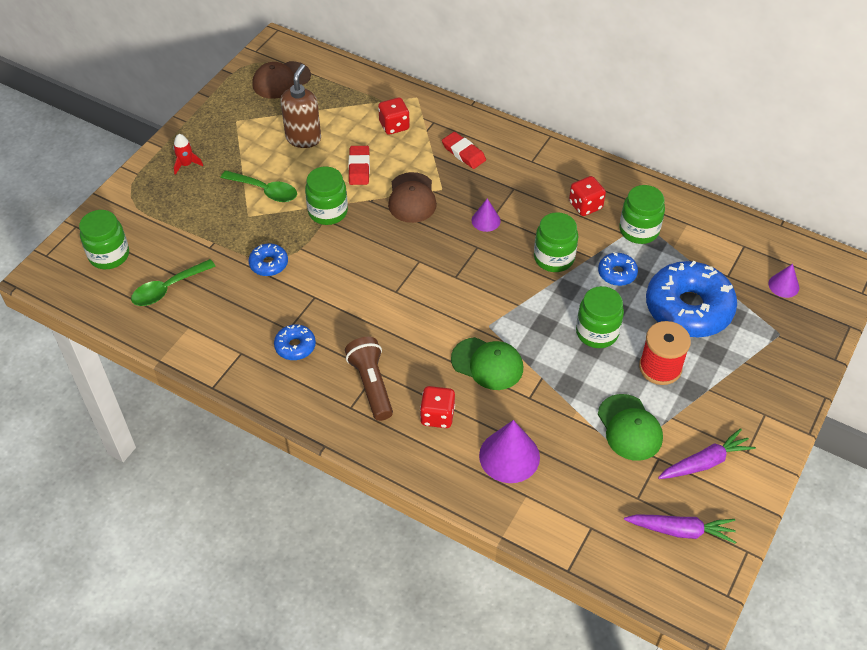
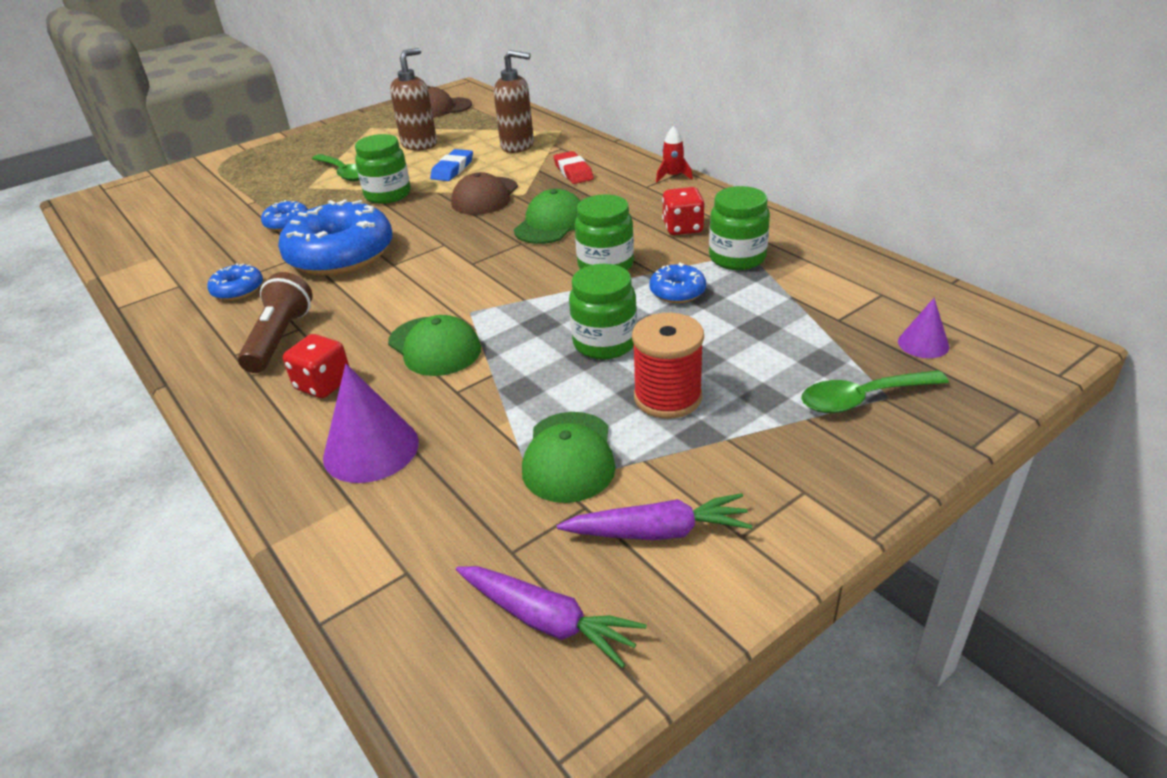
camera: 25 degrees right, 15 degrees down
(109, 255) = (153, 196): green jar -> none
(168, 289) = (173, 226): green spoon -> green spoon (862, 399)
(186, 164) = (294, 148): red rocket -> red rocket (673, 176)
(359, 168) = (452, 169): red eraser -> blue eraser
(394, 126) = (518, 146): red dice -> brown soap dispenser
(486, 220) = (551, 224): purple cone -> green cap
(688, 308) = (755, 342): blue donut -> blue donut (340, 255)

